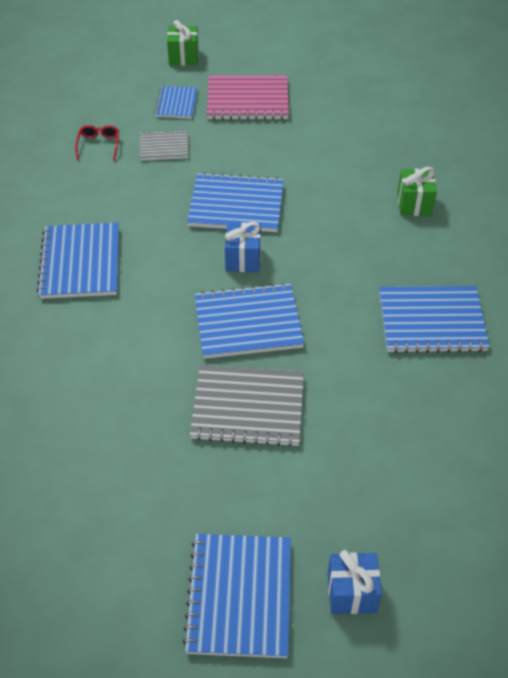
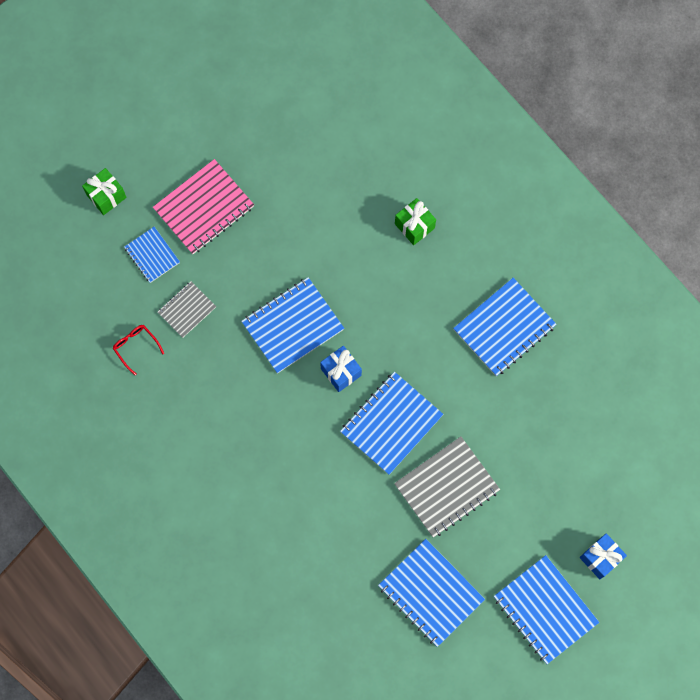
camera: 40 degrees left, 25 degrees up
(80, 263) = (234, 464): blue notebook -> blue notebook (431, 593)

